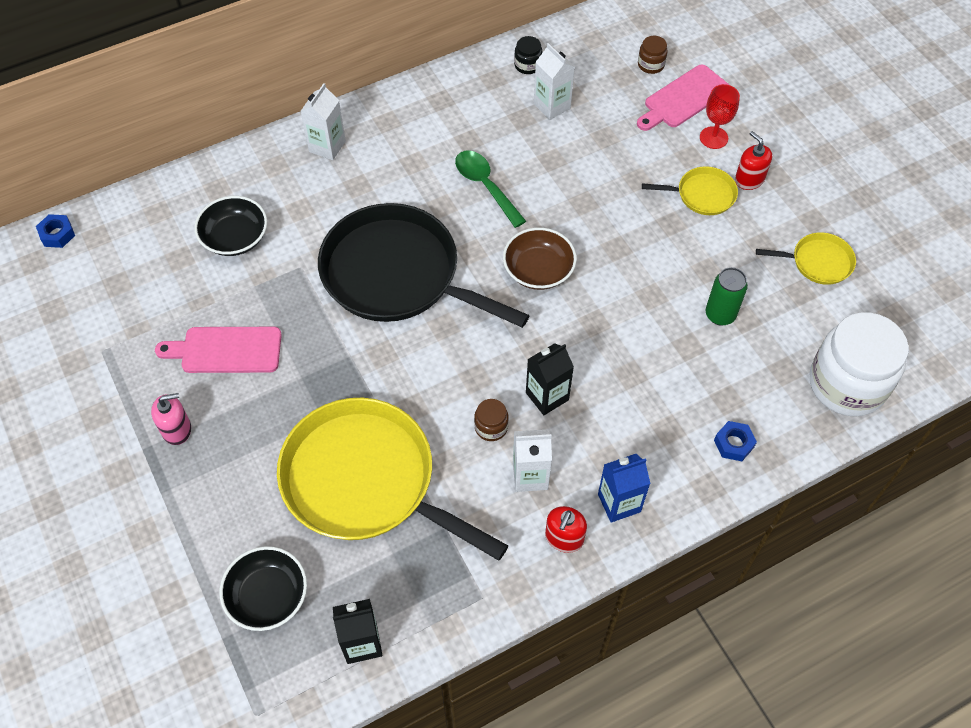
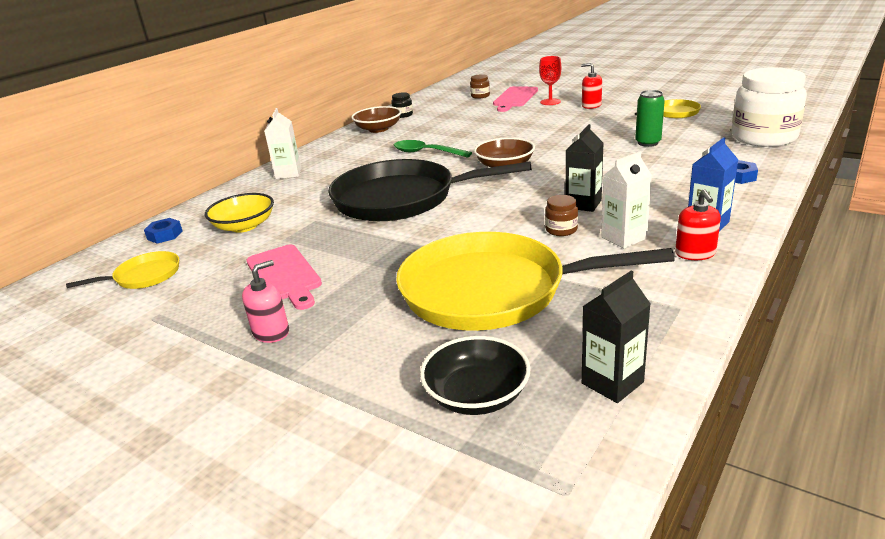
camera: 25 degrees left, 30 degrees down
(57, 234) = (61, 276): blue nut -> blue nut (165, 235)
(226, 350) = (284, 275): pink cutting board -> pink cutting board turned 90 degrees counterclockwise
(235, 238) = (244, 226): black bowl -> yellow bowl
(477, 89) = (378, 129): none -> brown bowl
(552, 106) = (436, 120): white carton -> none
(702, 195) = (571, 116): yellow pan -> yellow pan (144, 276)

